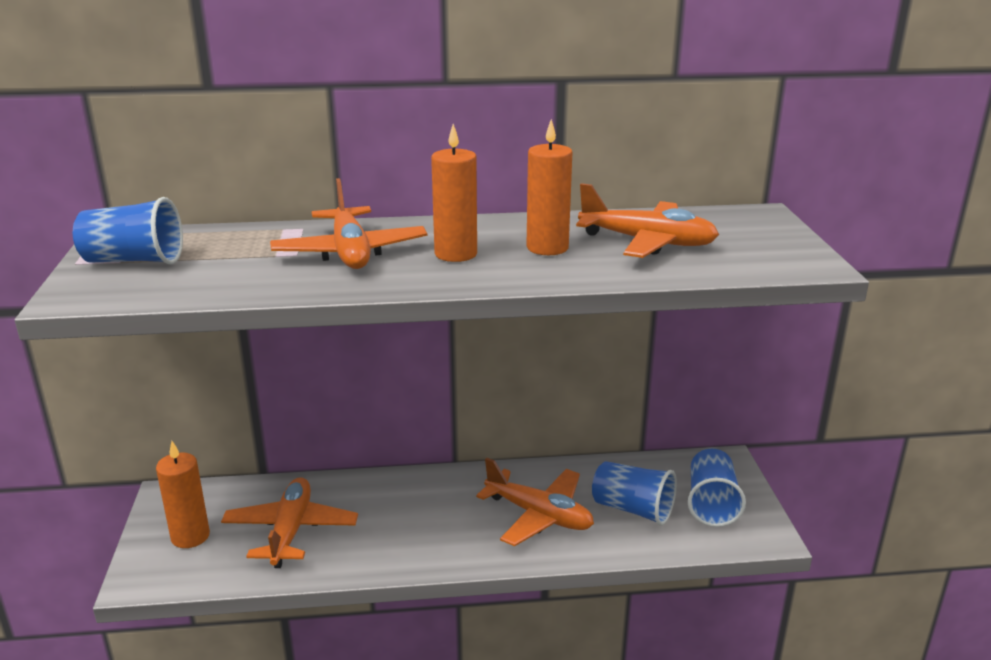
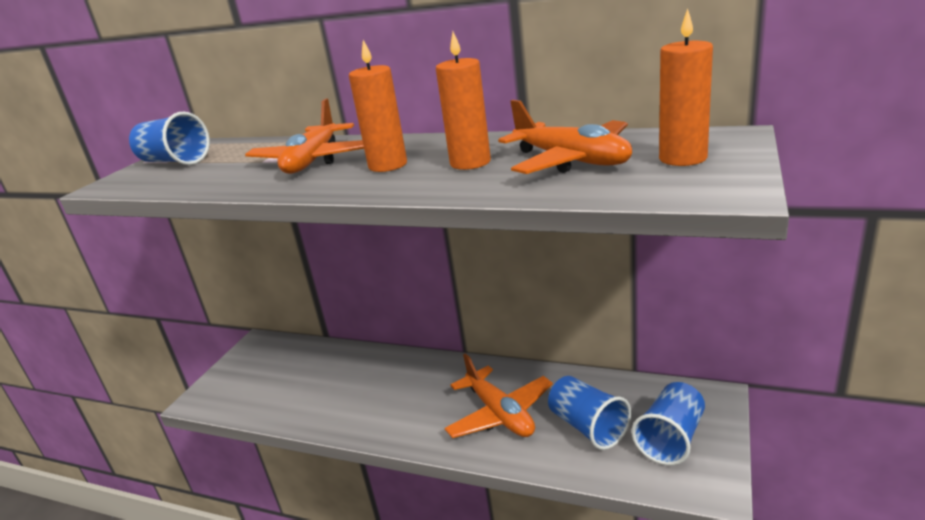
camera: 30 degrees right, 0 degrees up
(190, 536) = (248, 375): orange candle -> orange candle (683, 158)
(291, 531) = (310, 385): orange plane -> none

